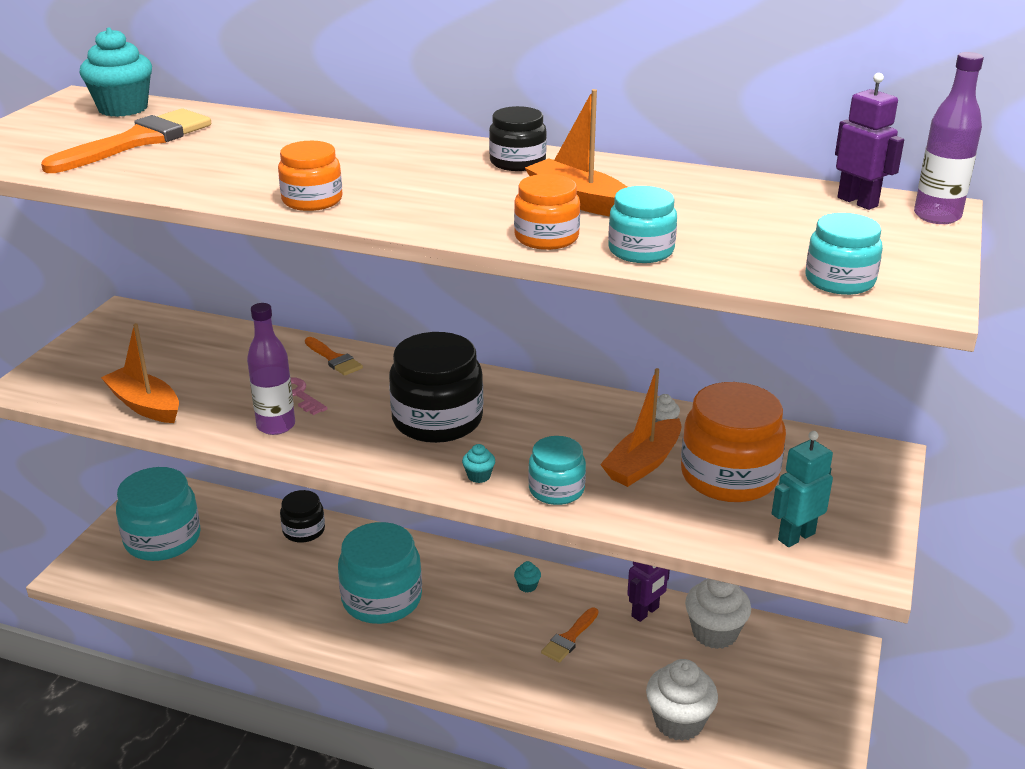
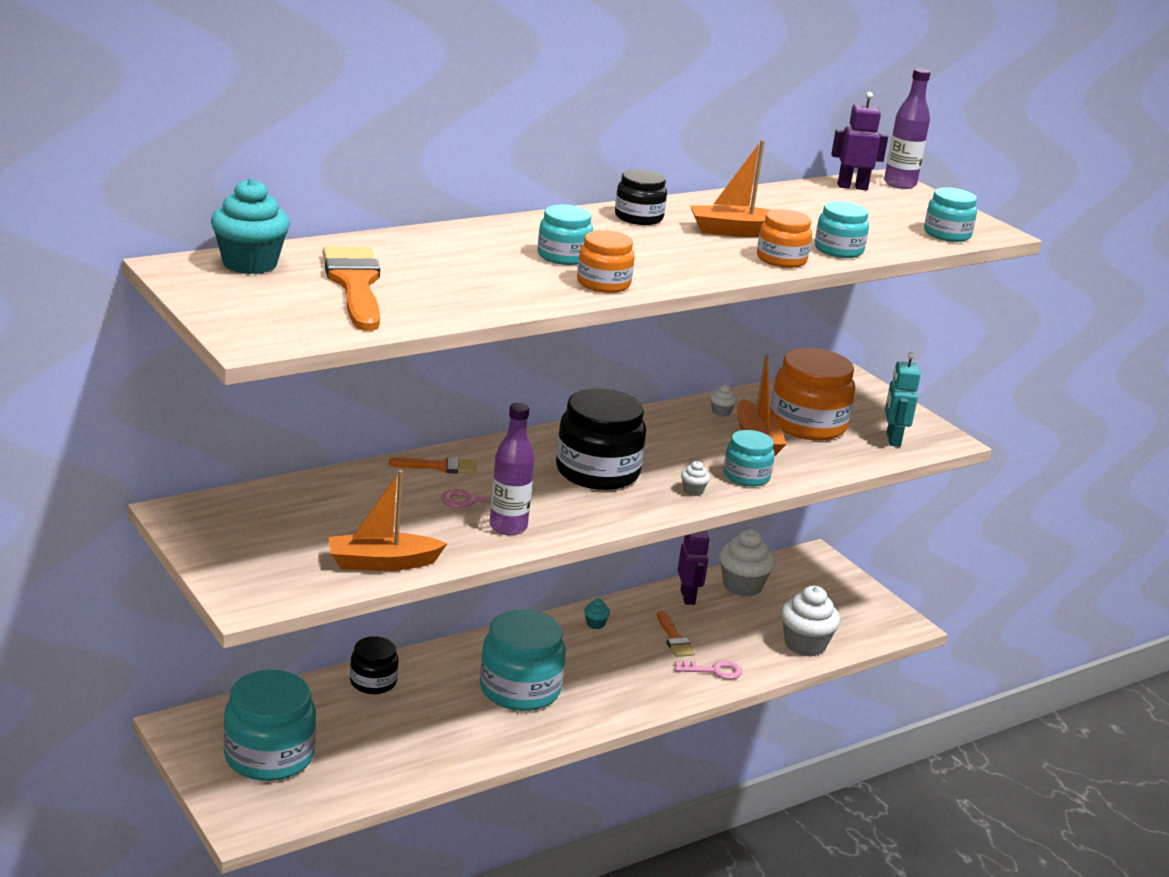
camera: 55 degrees left, 5 degrees down
(349, 170) = (563, 256): none -> turquoise jar
(479, 476) = (693, 491): turquoise cupcake -> white cupcake
(552, 687) = (714, 671): none -> pink key

